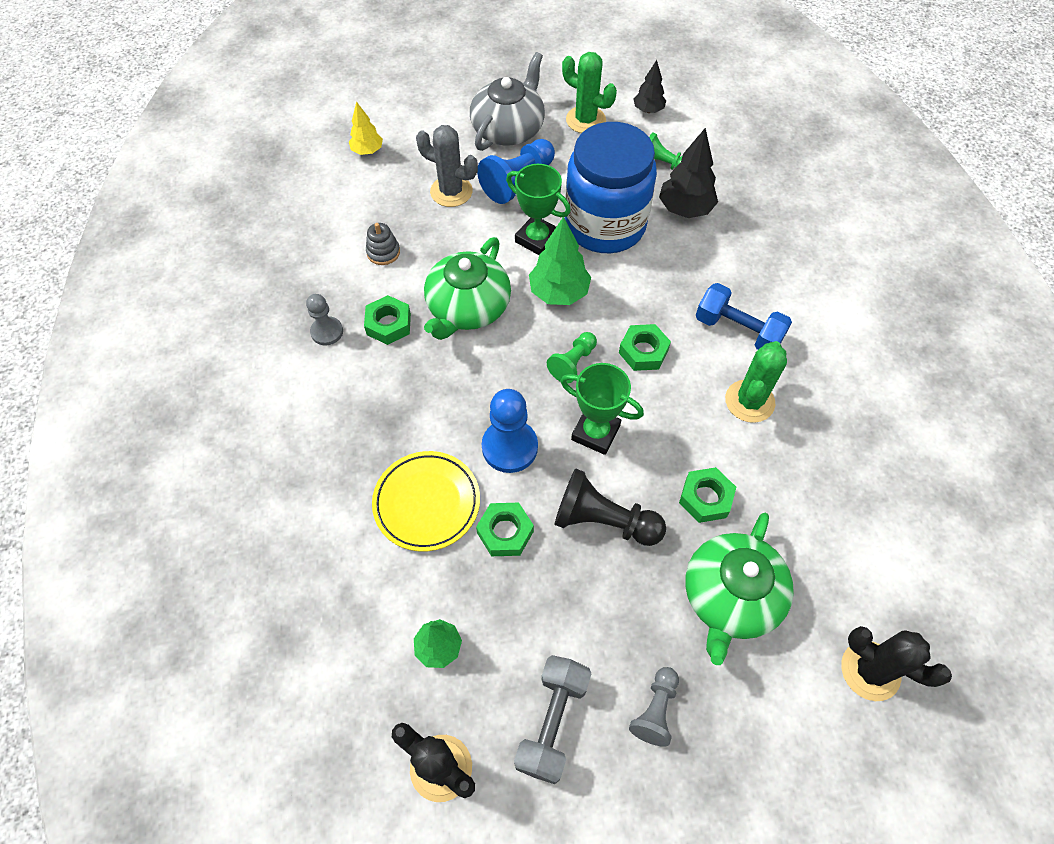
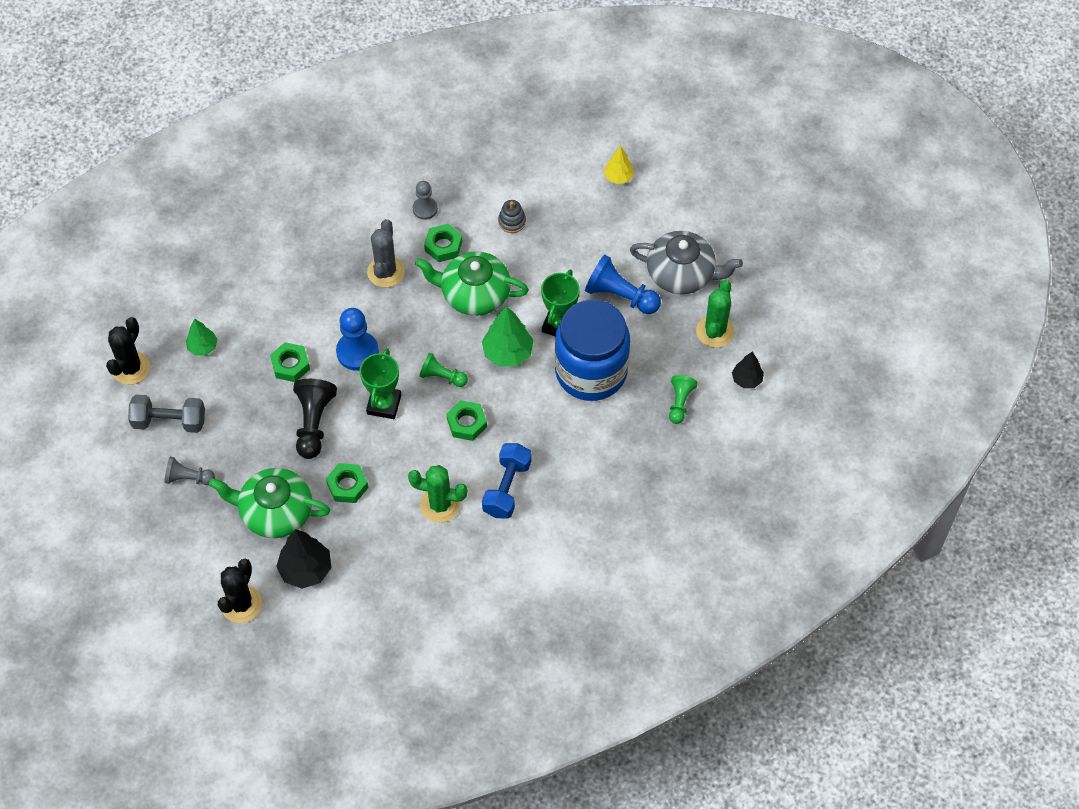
camera: 75 degrees right, 0 degrees up
(427, 503) = (301, 313): yellow plate -> none
(451, 191) = (592, 250): grey cactus -> grey cactus (386, 272)
(685, 209) = (629, 429): black tree -> black tree (306, 569)

